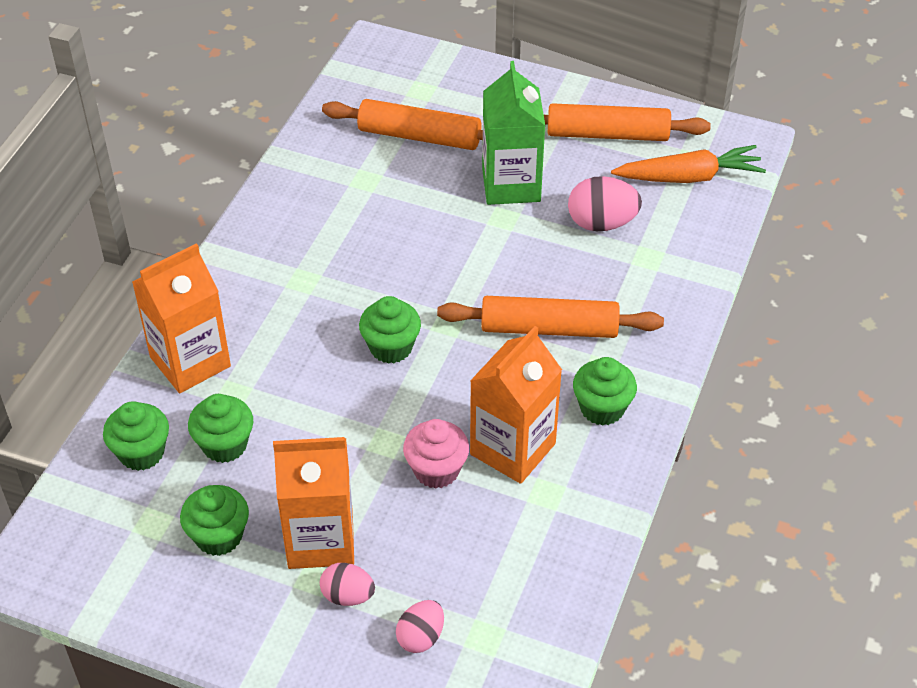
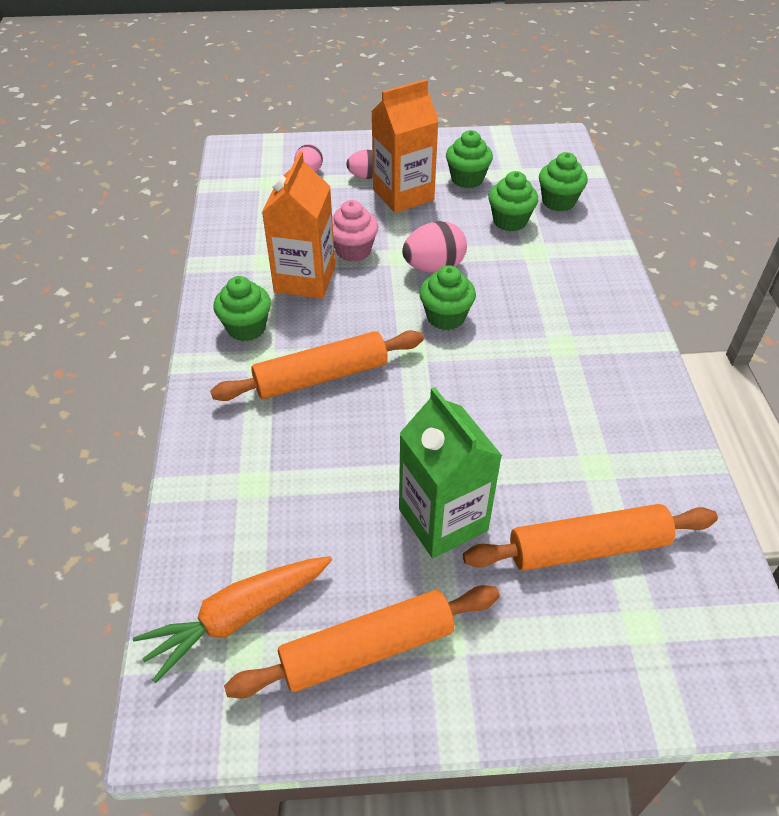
camera: 155 degrees right, 0 degrees up
(190, 362) = (586, 259): orange carton -> none
(601, 223) = (319, 507): pink egg -> pink egg (434, 267)

